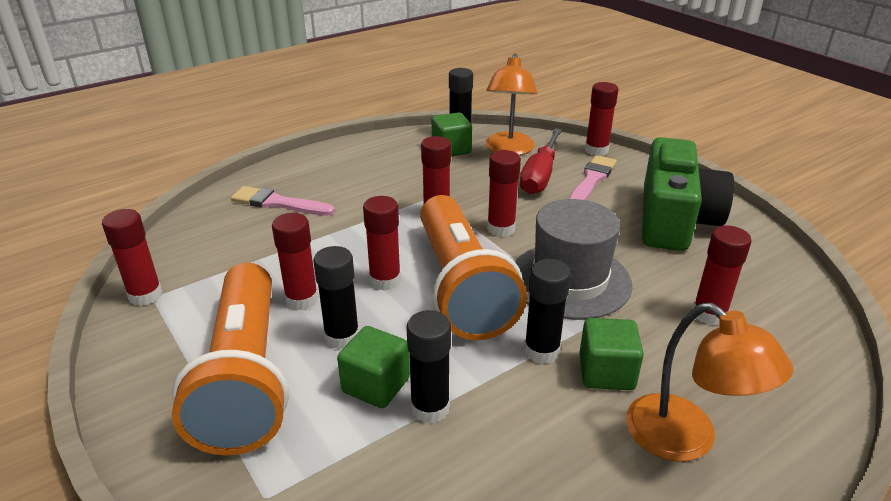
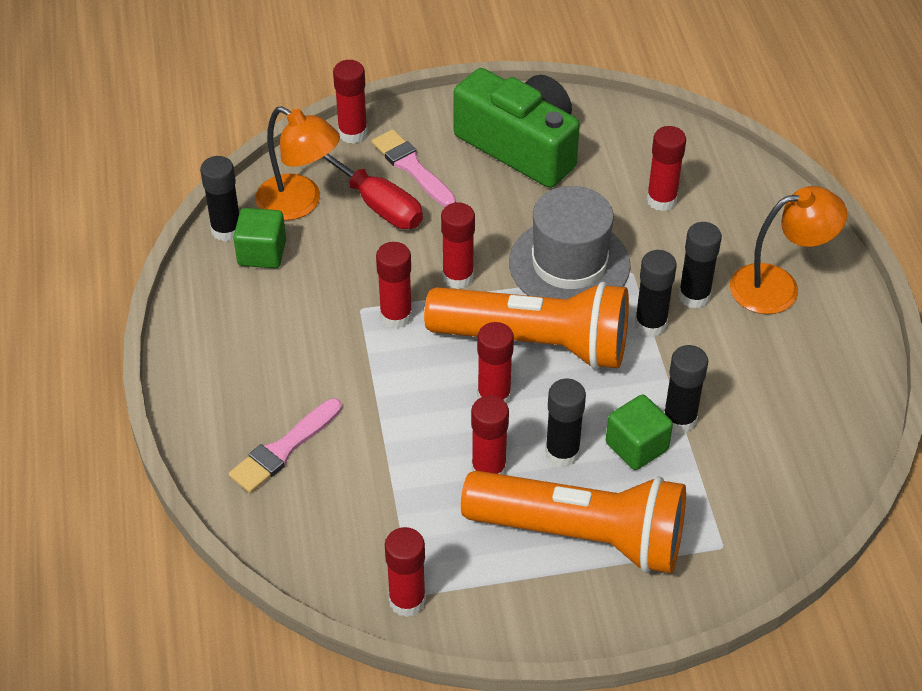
camera: 65 degrees left, 15 degrees up
(606, 372) = (694, 296): green cube -> black glue stick

